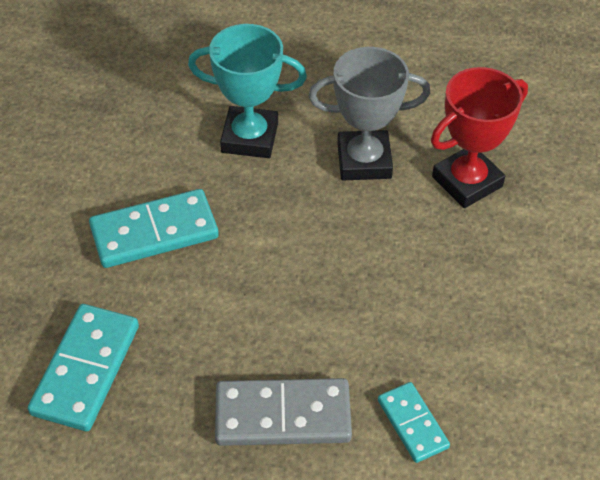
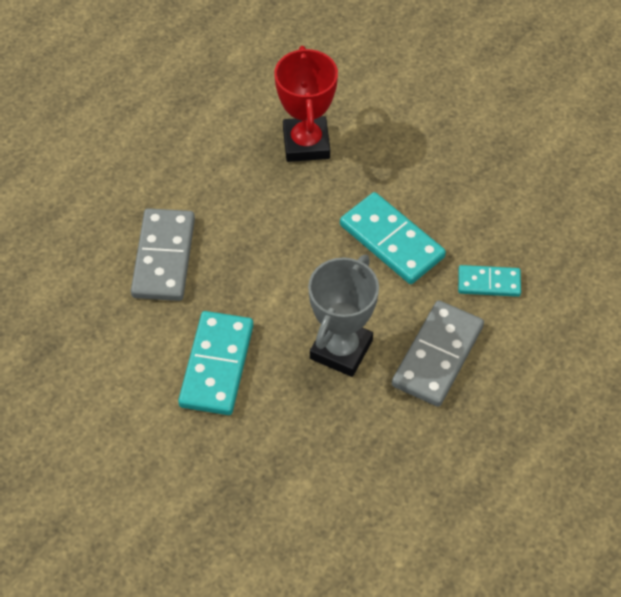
camera: 60 degrees left, 5 degrees up
(86, 370) = (321, 466): turquoise domino -> turquoise domino (392, 241)
(250, 137) = (163, 257): turquoise trophy -> grey domino
(364, 161) = (242, 195): grey trophy -> grey trophy (341, 349)

